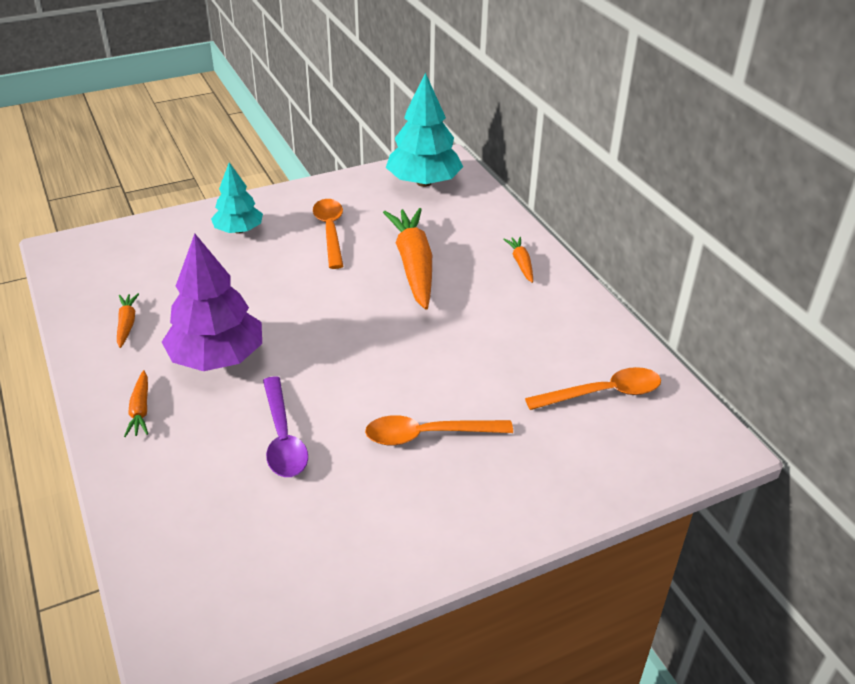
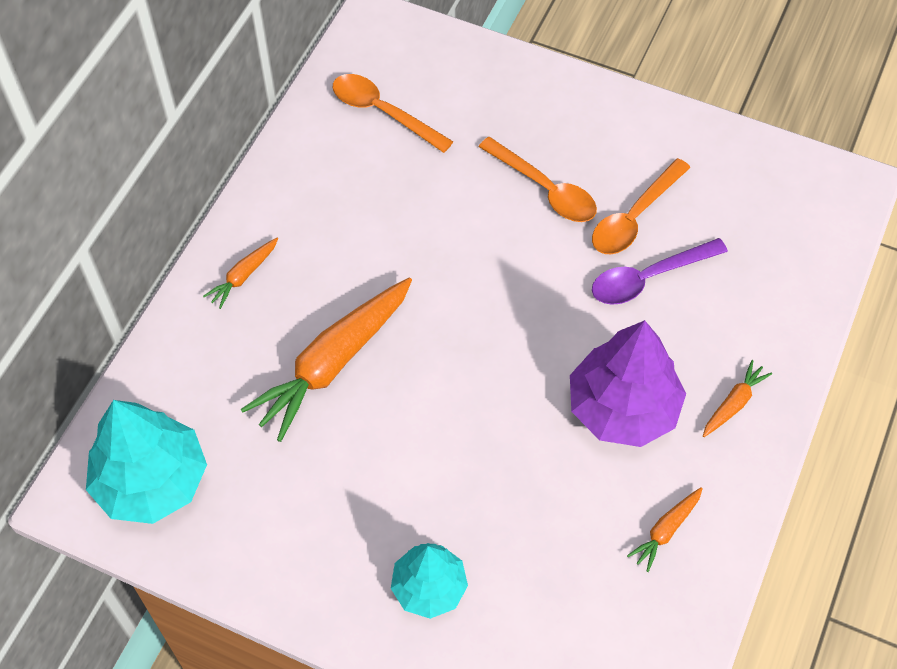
camera: 130 degrees left, 20 degrees up
(282, 437) = (648, 278): purple spoon -> purple spoon turned 150 degrees counterclockwise
(330, 232) = (344, 490): orange spoon -> orange spoon (634, 217)

